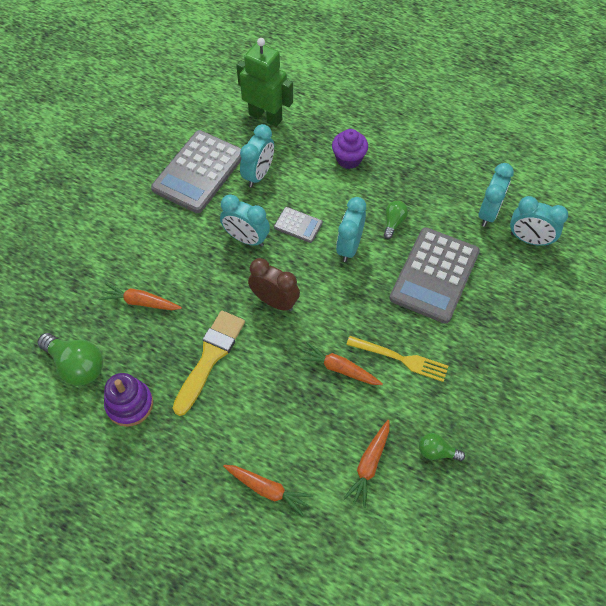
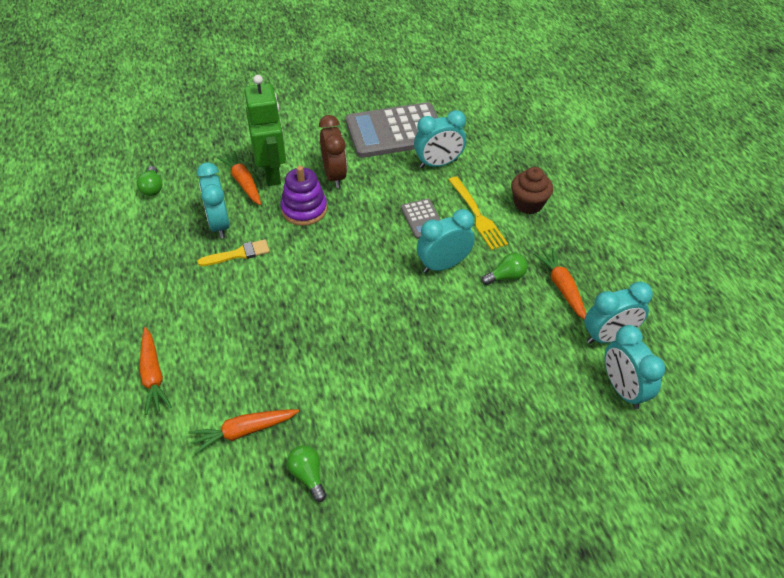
camera: 45 degrees right, 10 degrees down
(77, 366) = (152, 188): green light bulb -> green light bulb, size x0.55
(129, 404) = (149, 238): purple stacking toy -> purple stacking toy (304, 209)
(210, 357) = (238, 254): yellow brush -> yellow brush, size x0.57
(246, 239) = (370, 199): turquoise clock -> turquoise clock (219, 224)
(265, 117) = (497, 130): green robot -> green robot (272, 172)
(274, 301) = (333, 256): brown clock -> brown clock (334, 175)
(339, 368) = (316, 342): orange carrot -> orange carrot (561, 287)
(349, 159) = (528, 204): purple cupcake -> brown cupcake
(401, 359) = (375, 379): yellow fork -> yellow fork (477, 215)
(434, 275) = (489, 343): grey calculator -> none

